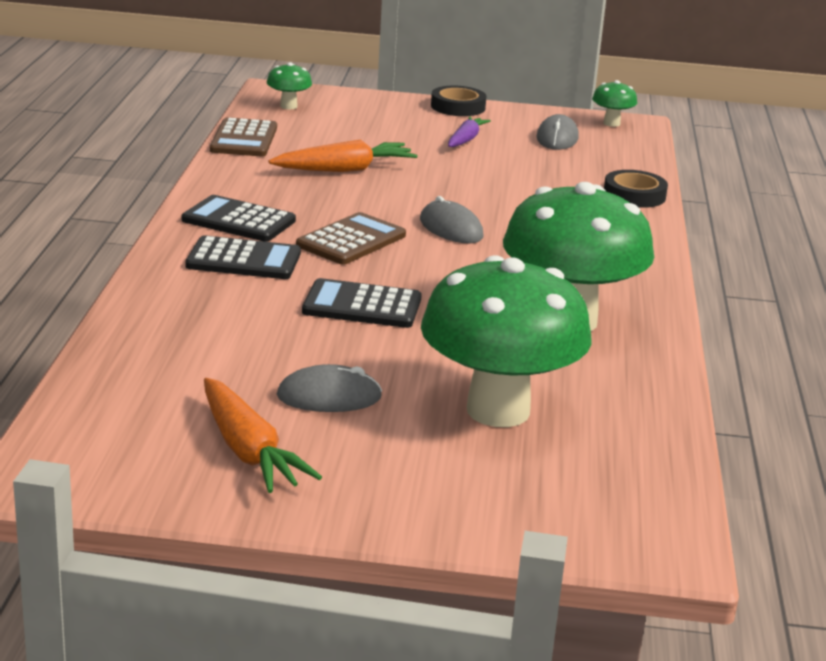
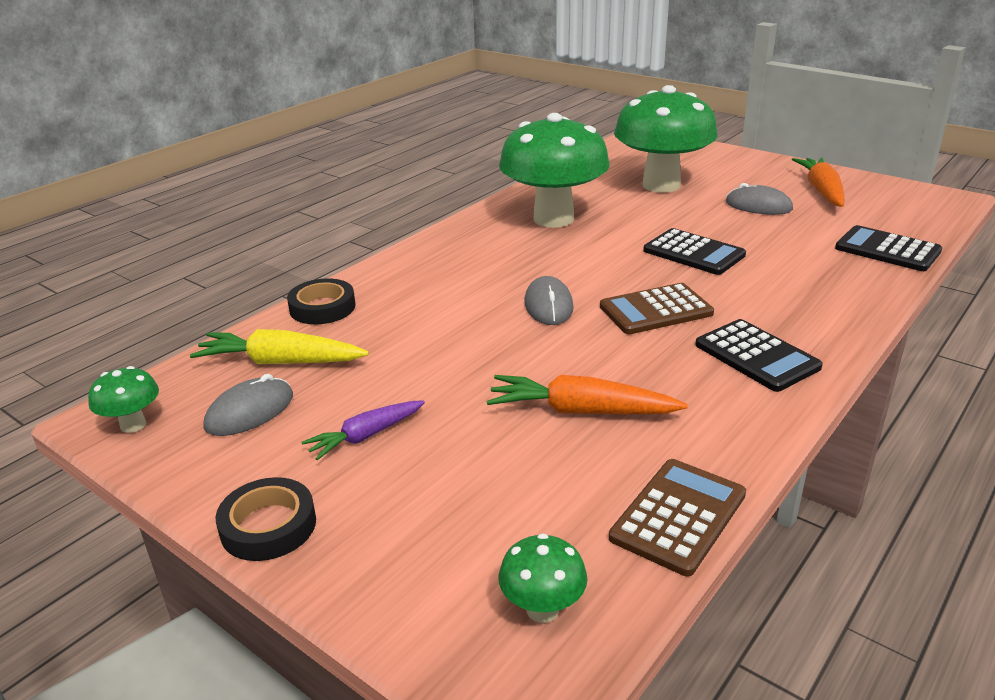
camera: 145 degrees left, 5 degrees up
(243, 260) = (772, 309): black calculator -> black calculator (887, 250)
(590, 161) = (281, 362): none -> yellow carrot

